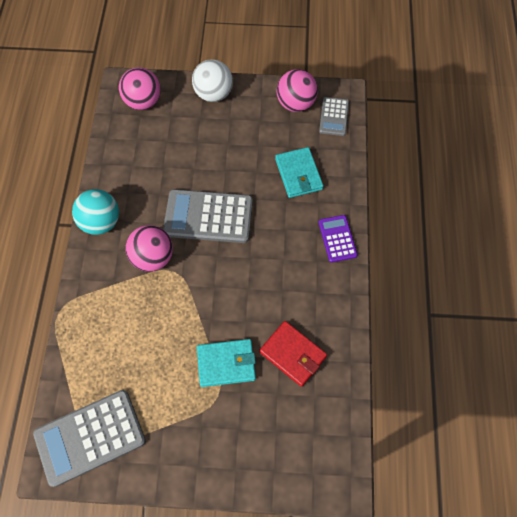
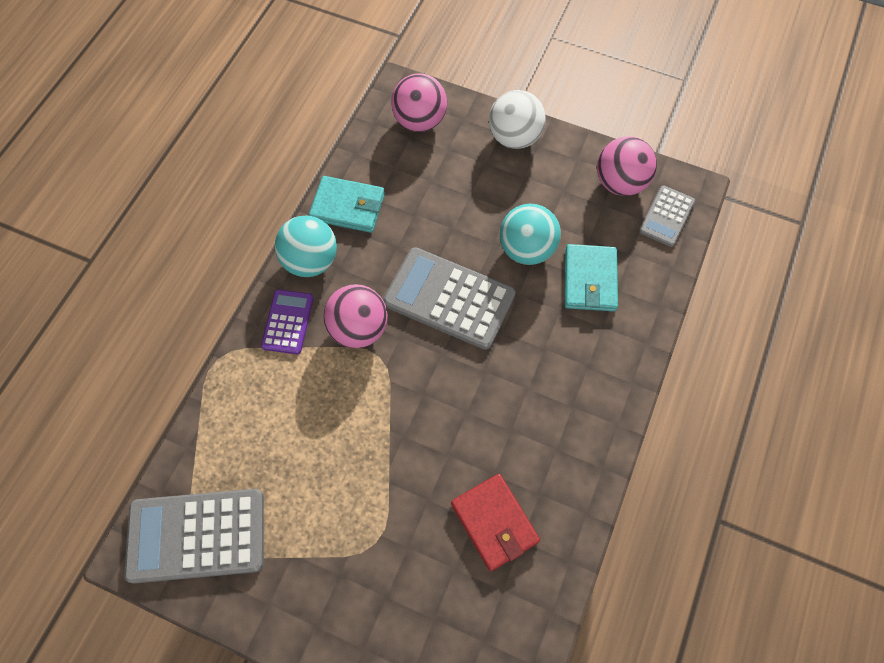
camera: 20 degrees right, 0 degrees up
(226, 363) = (402, 503): turquoise wallet -> turquoise wallet (348, 207)
(249, 167) = (526, 249): none -> turquoise ball
(337, 238) = (611, 385): purple calculator -> purple calculator (288, 322)

